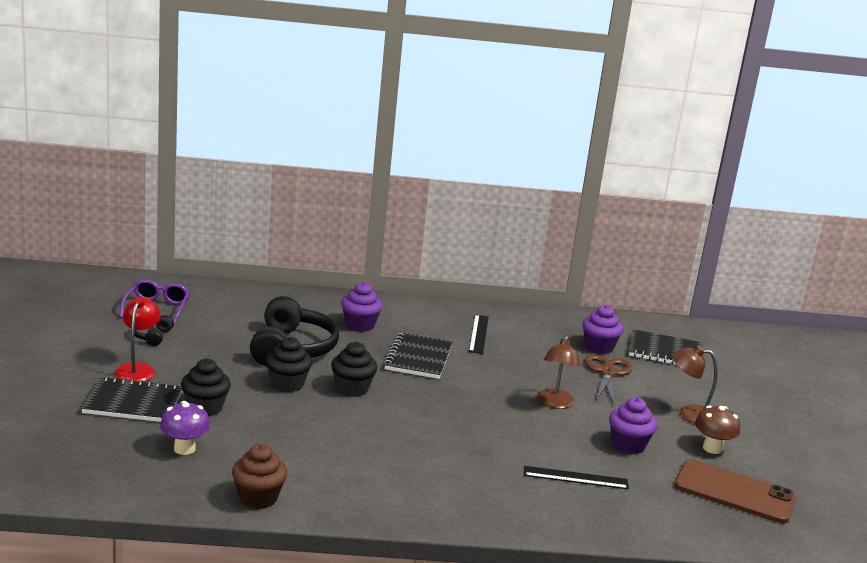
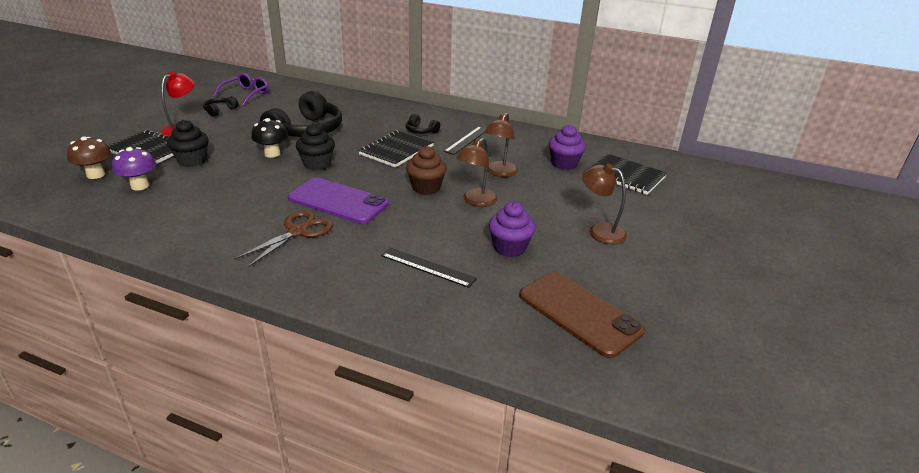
camera: 25 degrees right, 10 degrees up
(258, 498) = (143, 231): brown cupcake -> brown cupcake (426, 188)
(287, 384) = (272, 154): black cupcake -> black mushroom
(360, 325) = (377, 122): purple cupcake -> none
(419, 329) = (421, 131): none -> black headphones
(422, 427) = (338, 201): none -> purple phone
(547, 367) = (499, 172): none -> brown lamp
(607, 373) = (551, 184): brown scissors -> brown scissors (298, 232)
(712, 448) = (594, 266): brown mushroom -> brown mushroom (95, 175)

